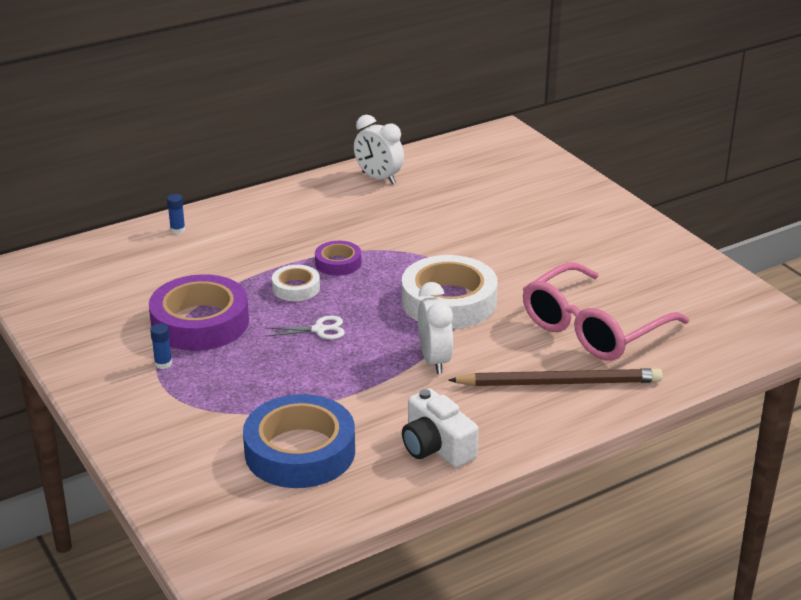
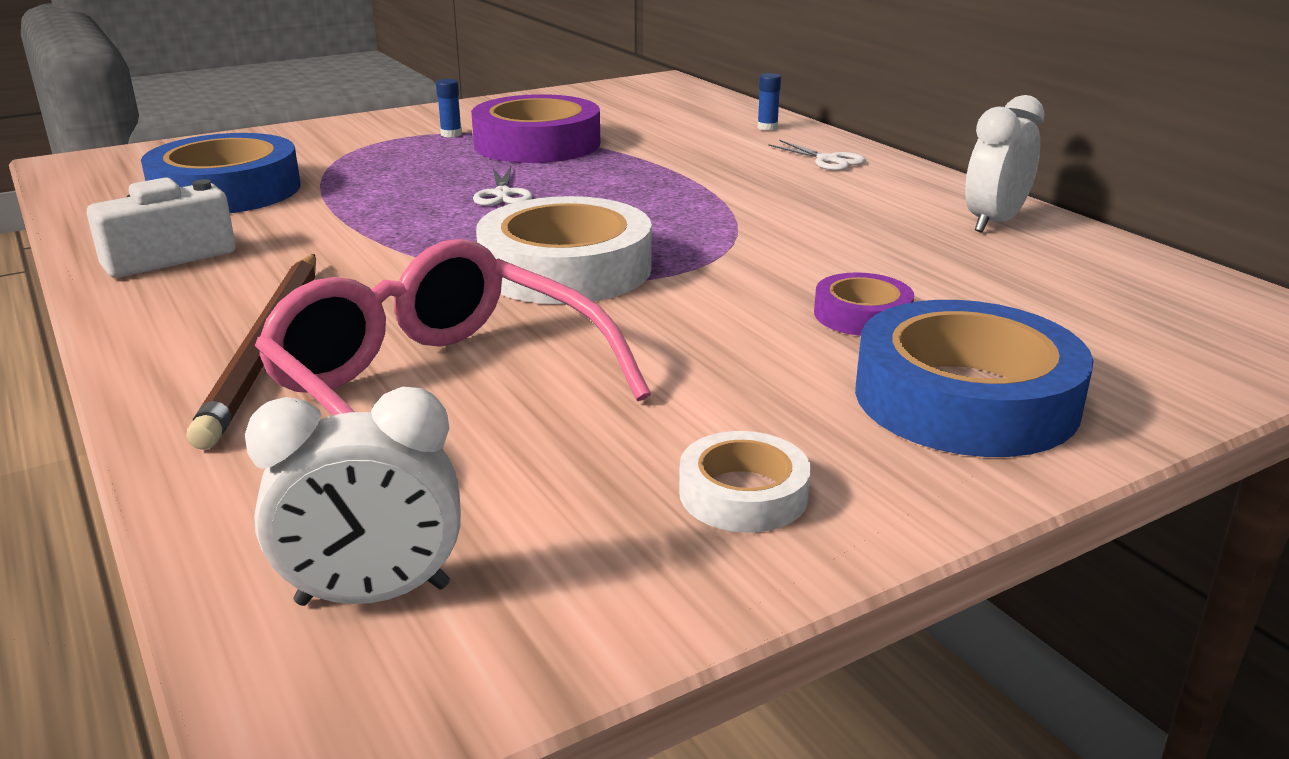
camera: 90 degrees right, 5 degrees down
(261, 214) = (828, 160): none -> white scissors
(296, 288) = (617, 181): white tape -> white tape (743, 494)
(338, 263) = (689, 201): purple tape -> purple tape (862, 315)
(434, 360) = (390, 257): white clock -> white clock (373, 595)
(576, 210) = (965, 398): none -> blue tape

